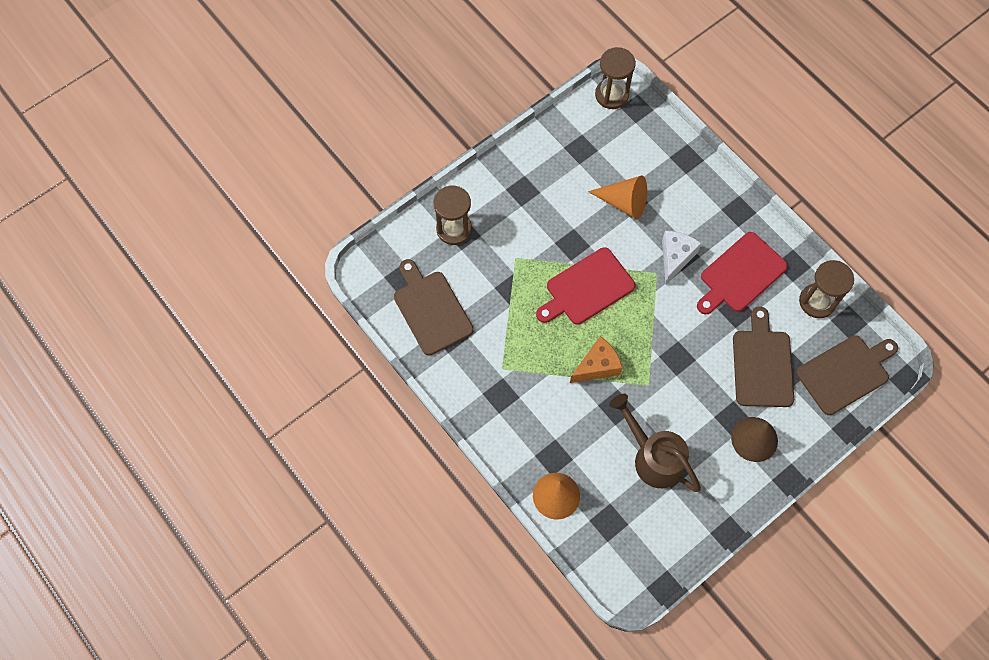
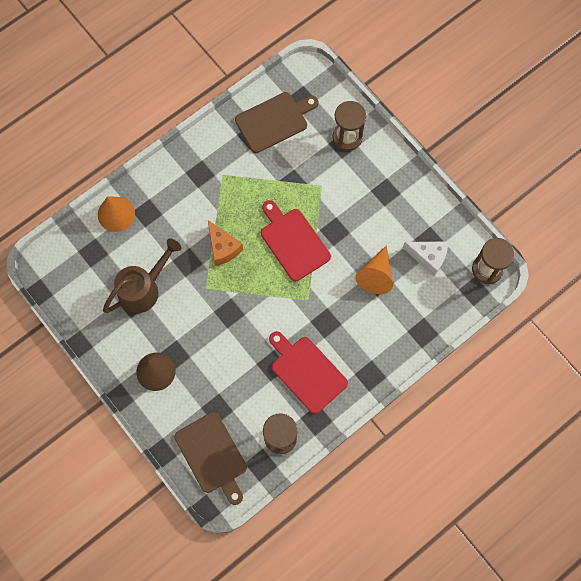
camera: 90 degrees right, 5 degrees up
(675, 257) = (322, 317): white cheese -> white cheese (428, 257)
(762, 364) = (222, 384): brown cutting board -> none

